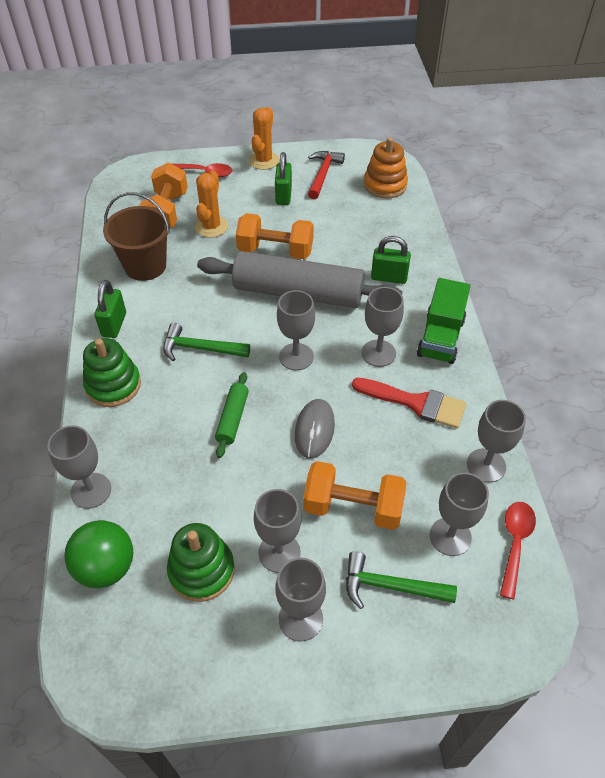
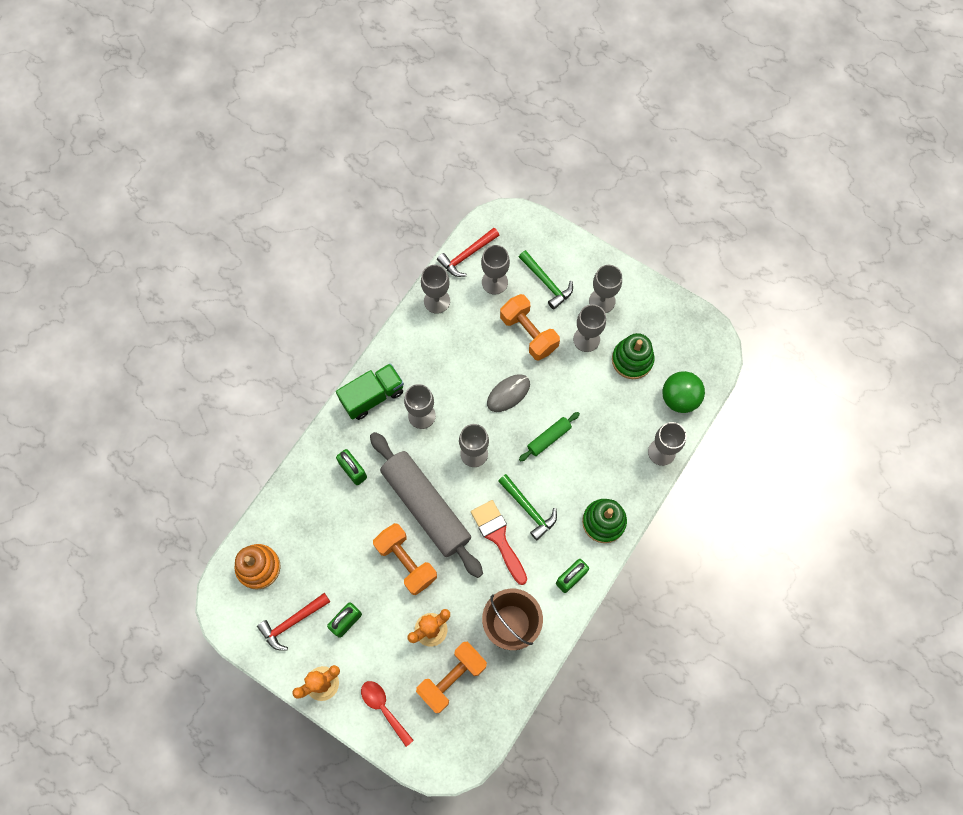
camera: 140 degrees left, 20 degrees up
(416, 403) = (434, 365): red brush -> red brush (498, 537)
(515, 543) = (467, 255): red spoon -> red hammer

